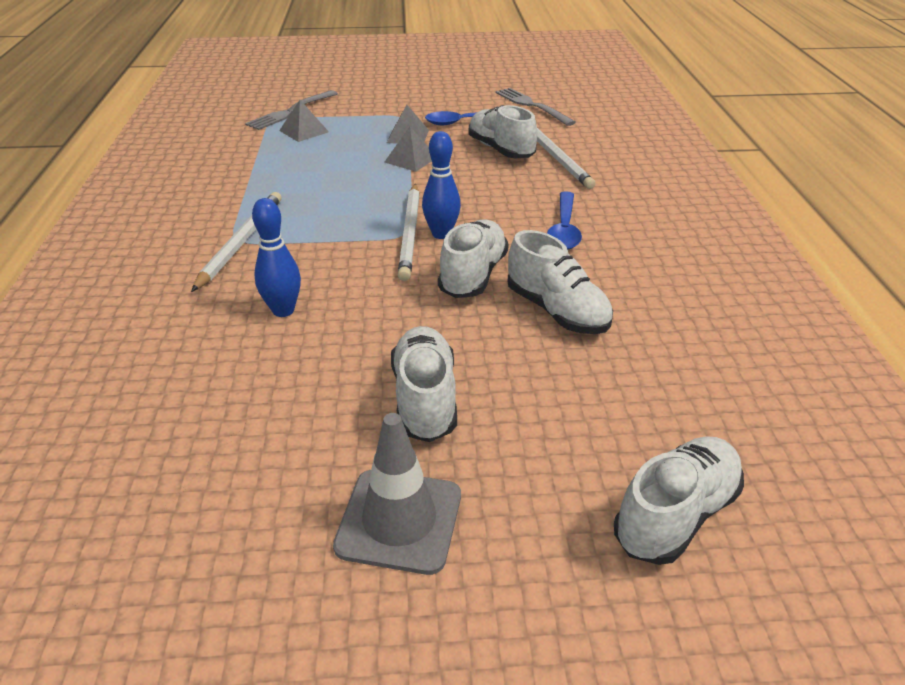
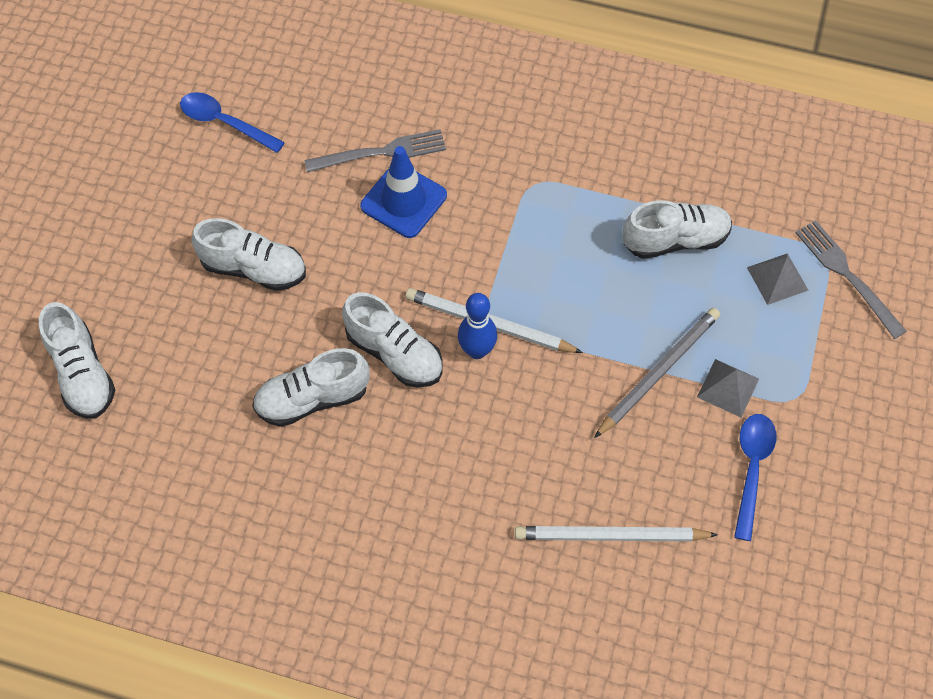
camera: 110 degrees right, 25 degrees up
(241, 242) = (527, 185): white pencil -> none
(283, 310) = (403, 201): blue bowling pin -> blue traffic cone
(399, 520) = (159, 225): grey traffic cone -> none
(411, 159) = (658, 372): grey pyramid -> grey pencil
(501, 150) = (653, 480): white shoe -> white shoe (675, 240)
(531, 105) = (790, 580): grey fork -> grey fork (382, 152)
(564, 229) = (441, 466): blue spoon -> blue spoon (224, 123)

